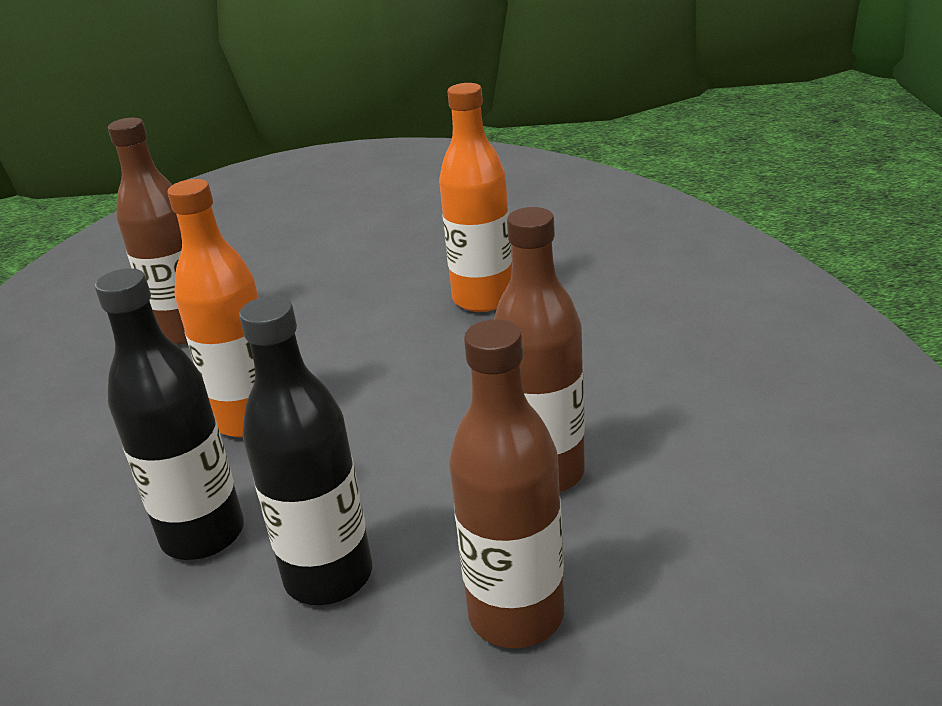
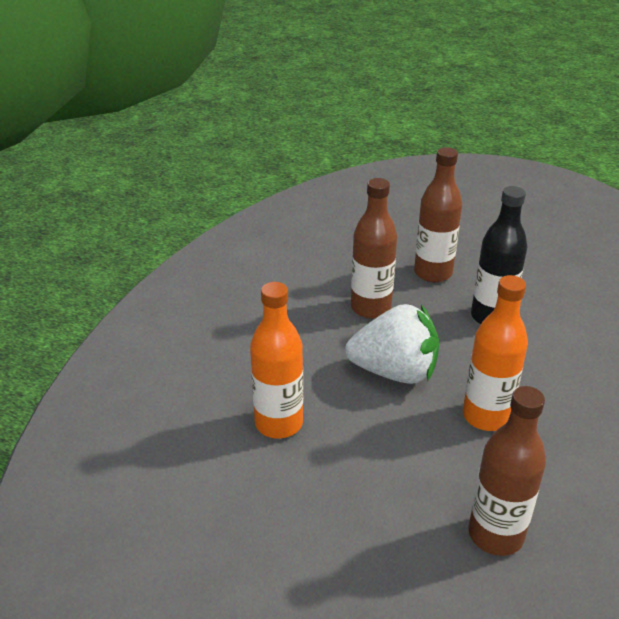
camera: 145 degrees left, 5 degrees up
(203, 534) = (538, 362): black bottle -> none
(411, 406) = (394, 372): none -> white strawberry

